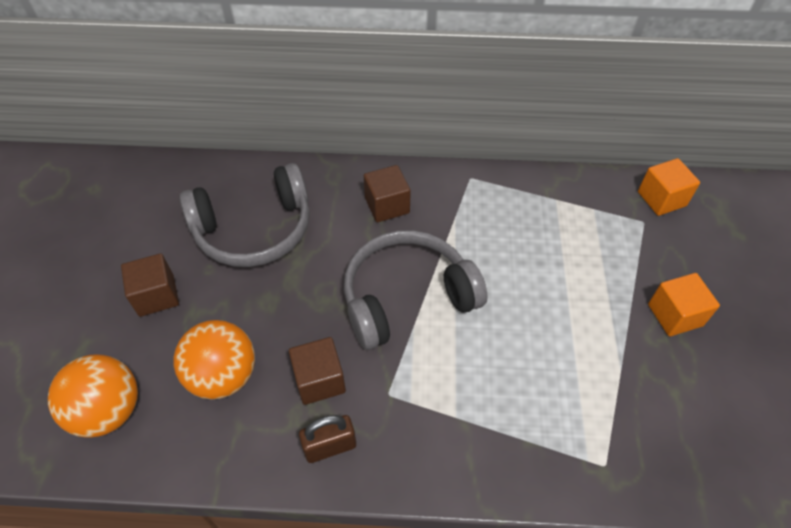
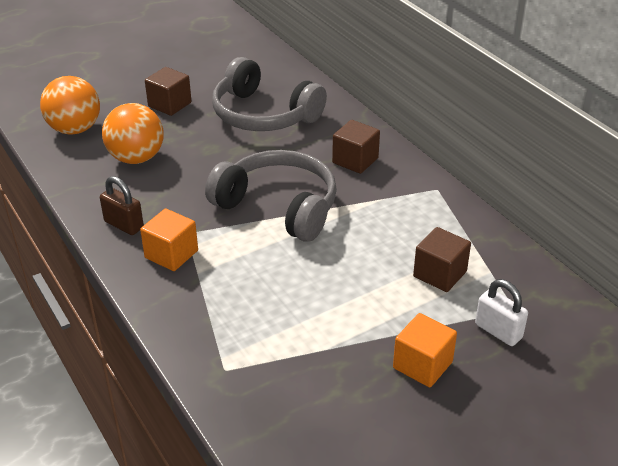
camera: 55 degrees right, 15 degrees down
(319, 380) = (169, 198): brown cube -> brown cube (440, 274)
(661, 199) = (559, 311): orange cube -> orange cube (171, 254)
(662, 246) = (498, 331): none -> white padlock

